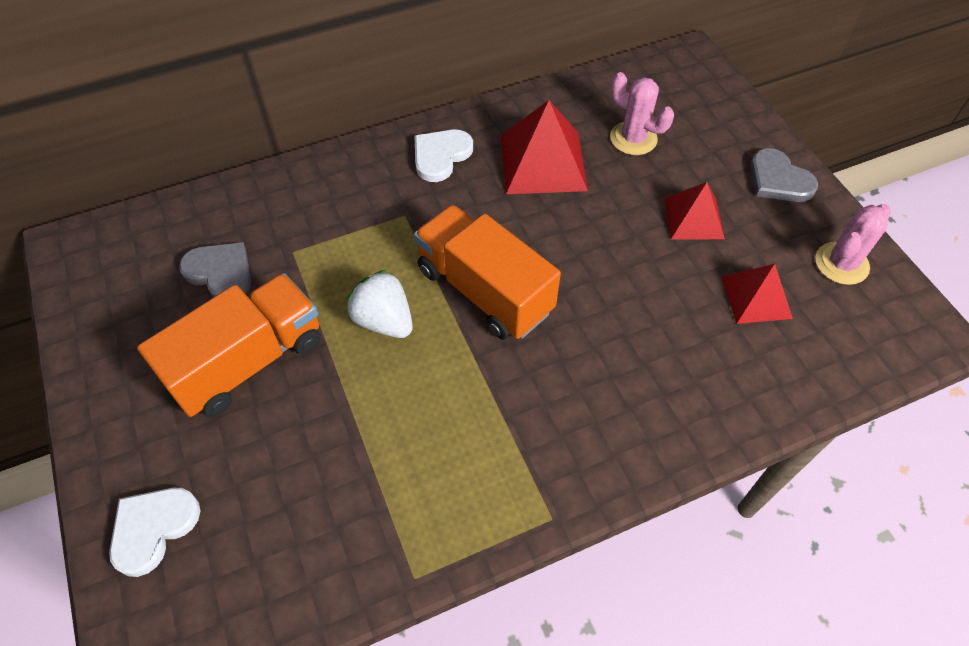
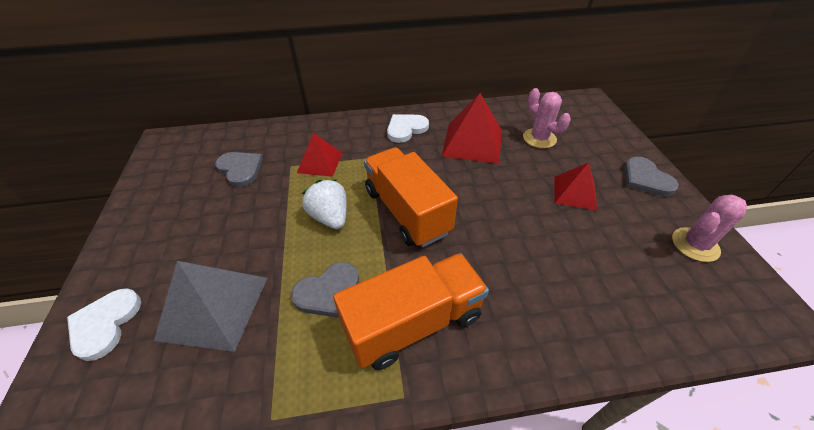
camera: 15 degrees right, 10 degrees down
(153, 528) = (105, 324): white heart -> white heart turned 45 degrees counterclockwise
(248, 362) = (229, 225): orange truck -> orange truck (413, 323)
(284, 474) = (213, 307): none -> grey pyramid
(422, 422) = (328, 292): none -> grey heart
(756, 297) = (618, 255): red pyramid -> red pyramid (320, 162)

